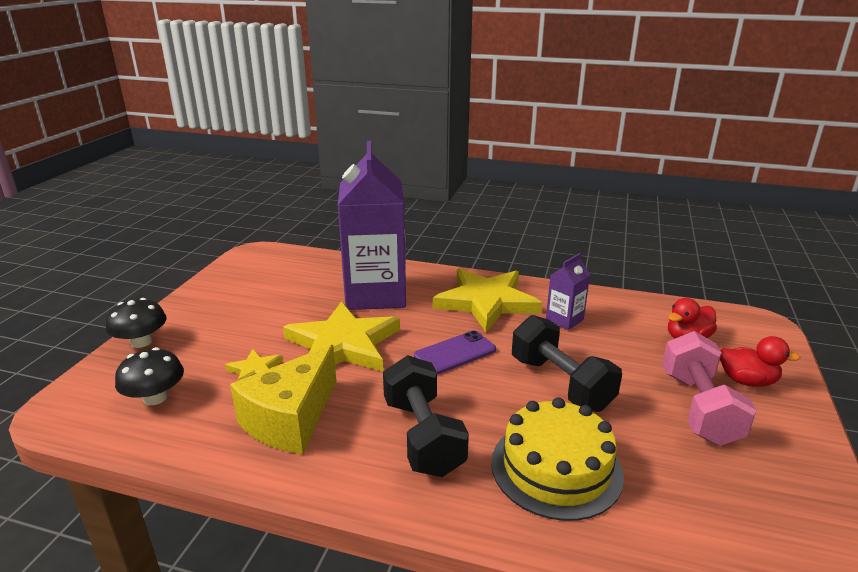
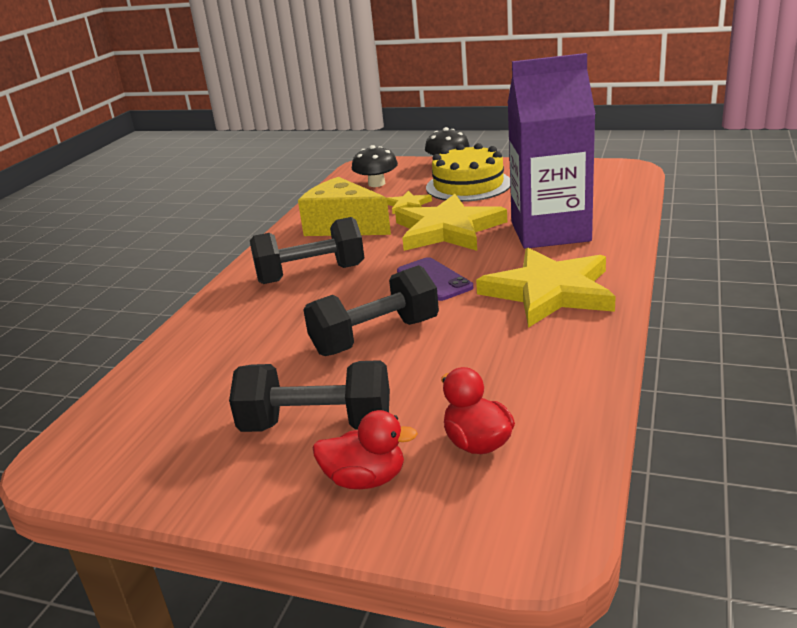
camera: 95 degrees right, 0 degrees up
(556, 468) = (254, 331): yellow cake -> yellow cake (468, 185)
(564, 320) = (514, 343): purple carton -> none
(698, 408) = (317, 425): pink dumbbell -> black dumbbell
(747, 381) = (365, 479): red duck -> red duck turned 105 degrees counterclockwise

